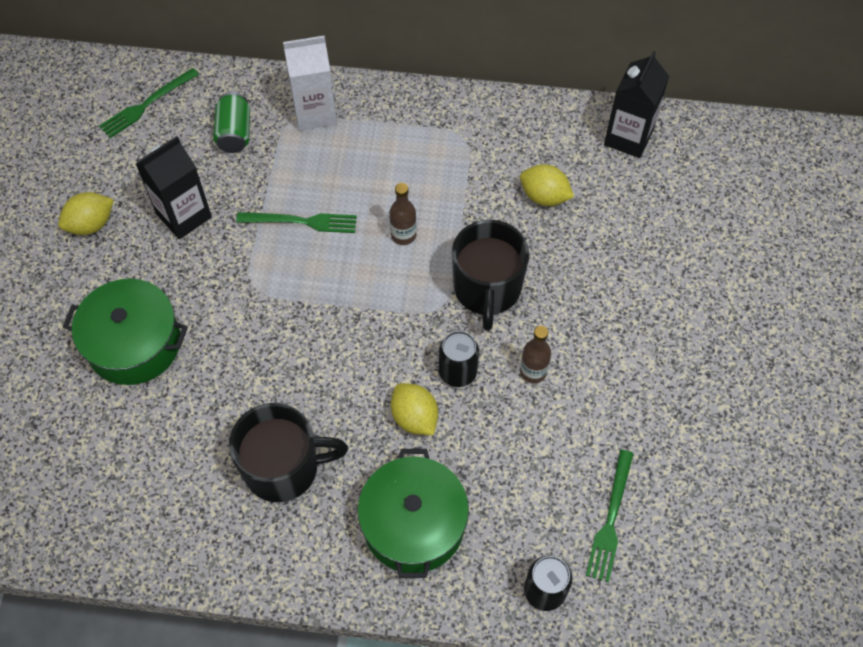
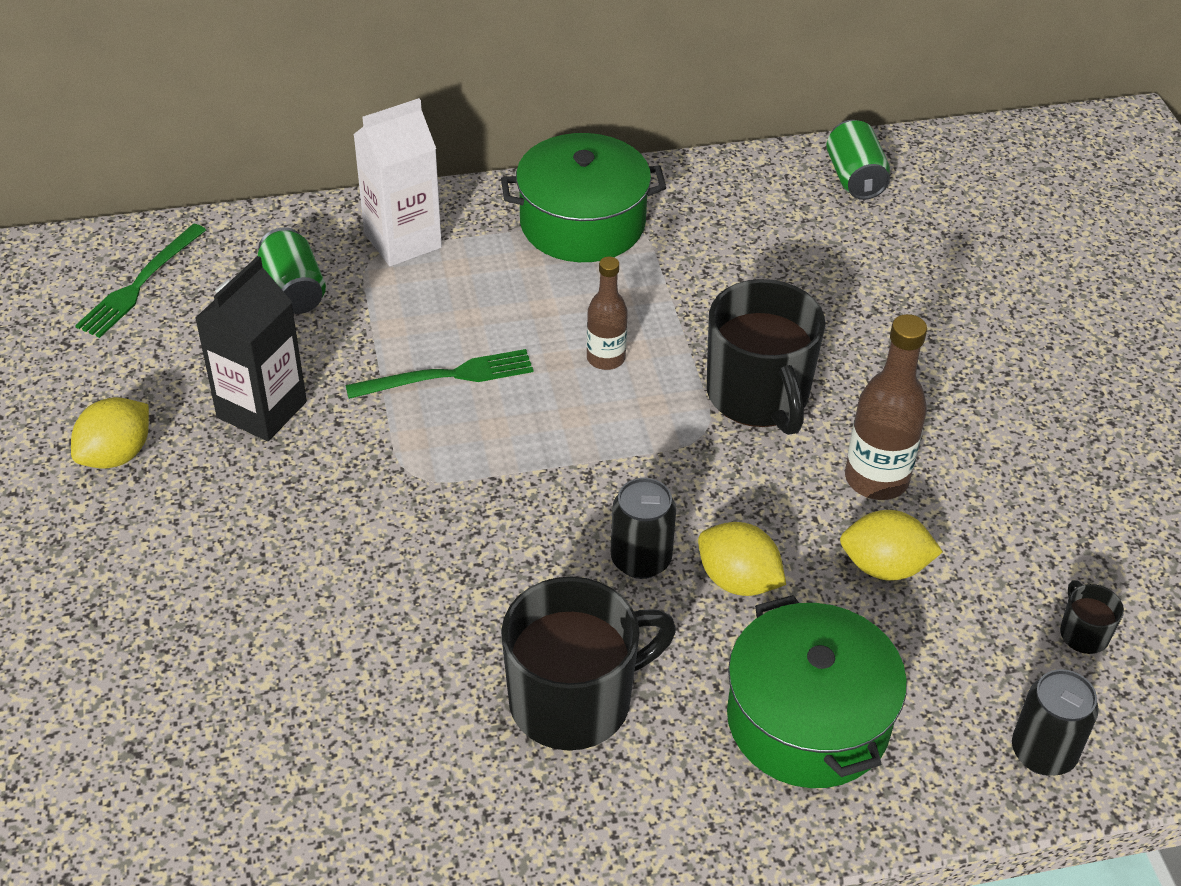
camera: 20 degrees left, 15 degrees down
(134, 344) = (257, 596): green pot -> green pot (582, 223)
(457, 372) = (770, 507): black can -> black can (641, 559)
(533, 372) = (876, 479): brown bottle -> brown bottle, size x1.56
(544, 197) = (779, 269): yellow lemon -> yellow lemon (884, 567)
(610, 519) = (1083, 633): green fork -> black mug
(628, 137) = (855, 178): black carton -> green can

